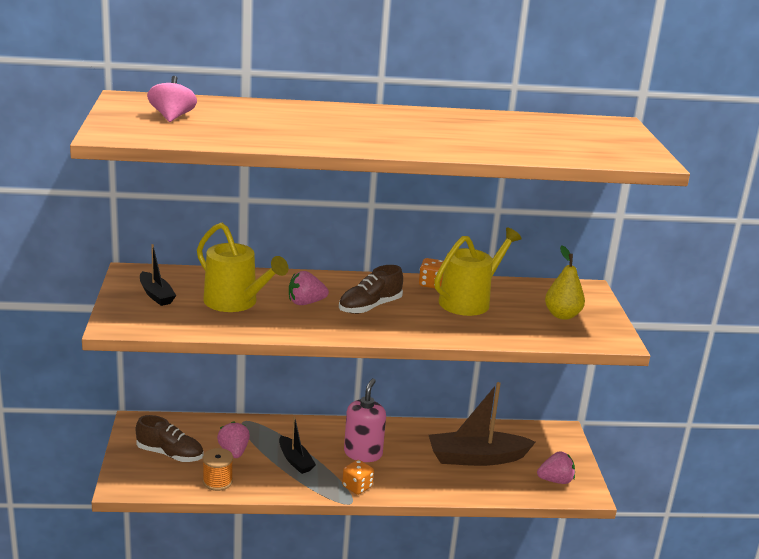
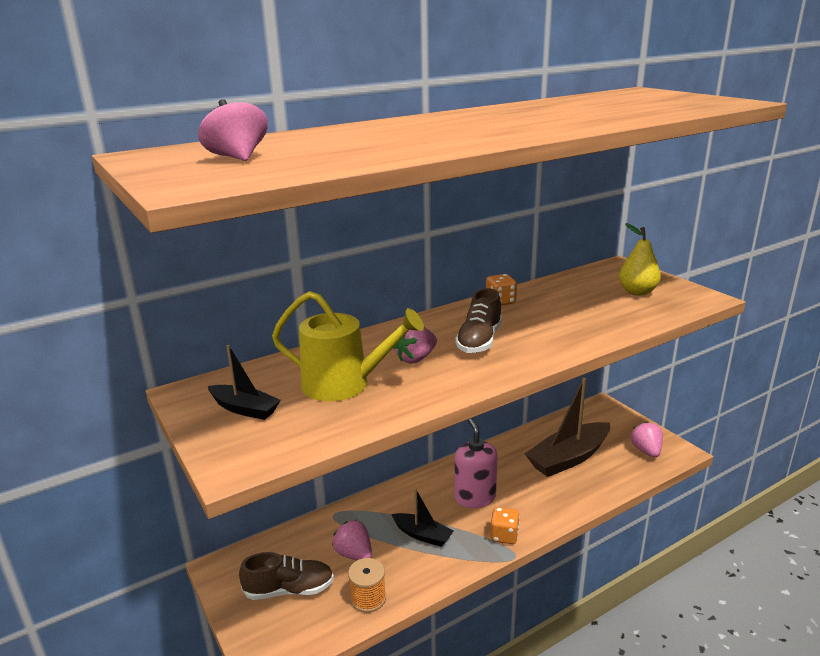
camera: 25 degrees left, 0 degrees up
(469, 301) = (552, 305): yellow watering can -> none
(555, 480) = (646, 451): pink strawberry -> pink strawberry turned 60 degrees counterclockwise

